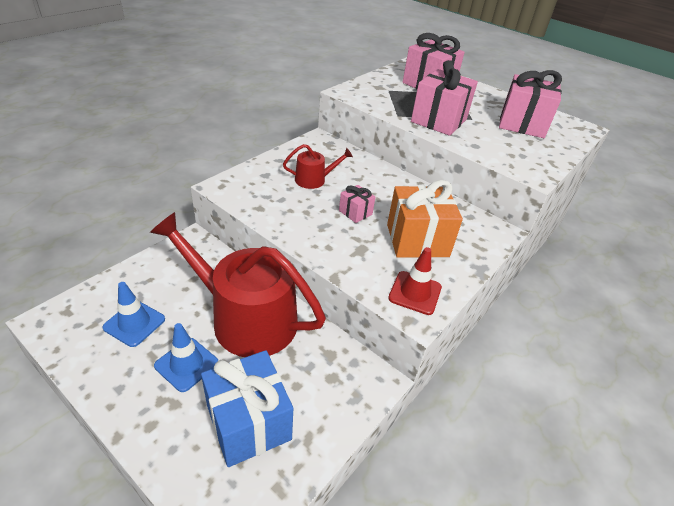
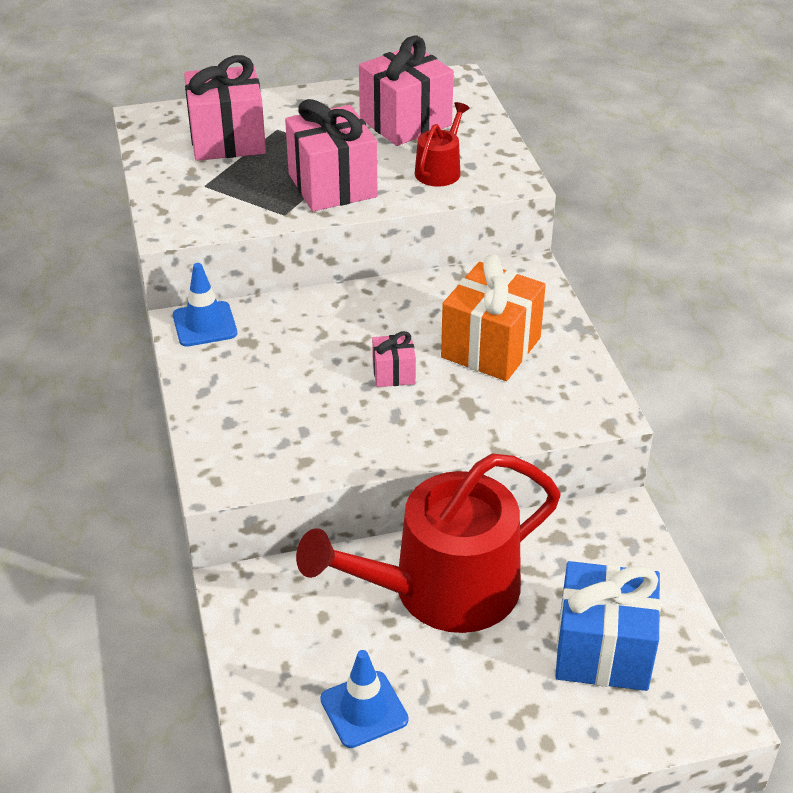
camera: 50 degrees left, 0 degrees up
(186, 364) = (477, 677): blue traffic cone -> blue traffic cone (204, 324)
(314, 179) = (286, 378): red watering can -> red watering can (440, 170)
(415, 293) = (573, 397): red traffic cone -> none

